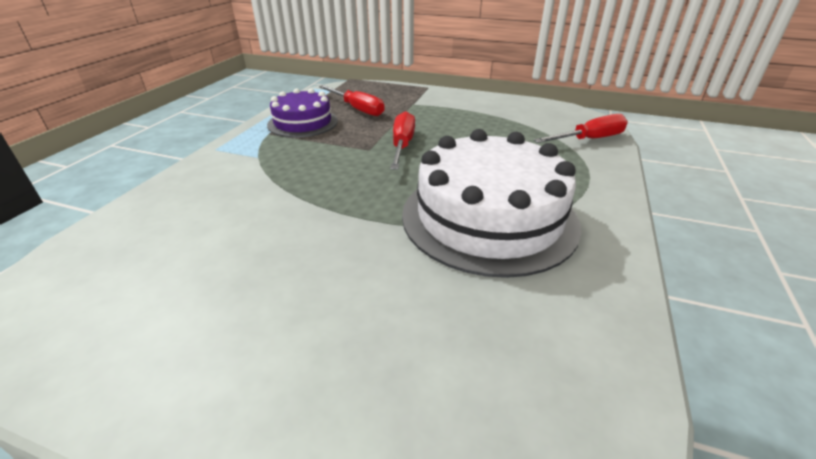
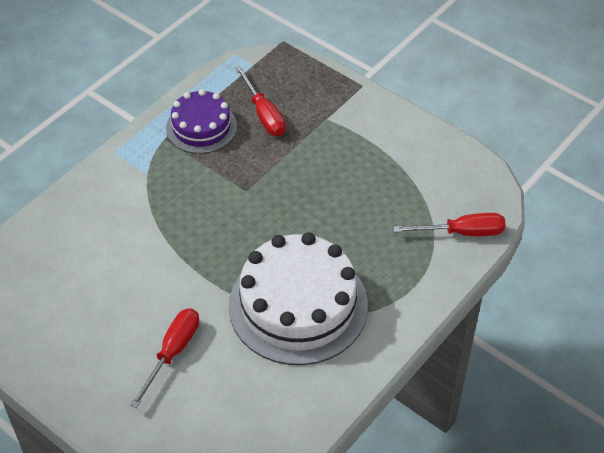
camera: 20 degrees right, 15 degrees up
(402, 145) = (278, 192): red screwdriver -> red screwdriver (173, 352)

